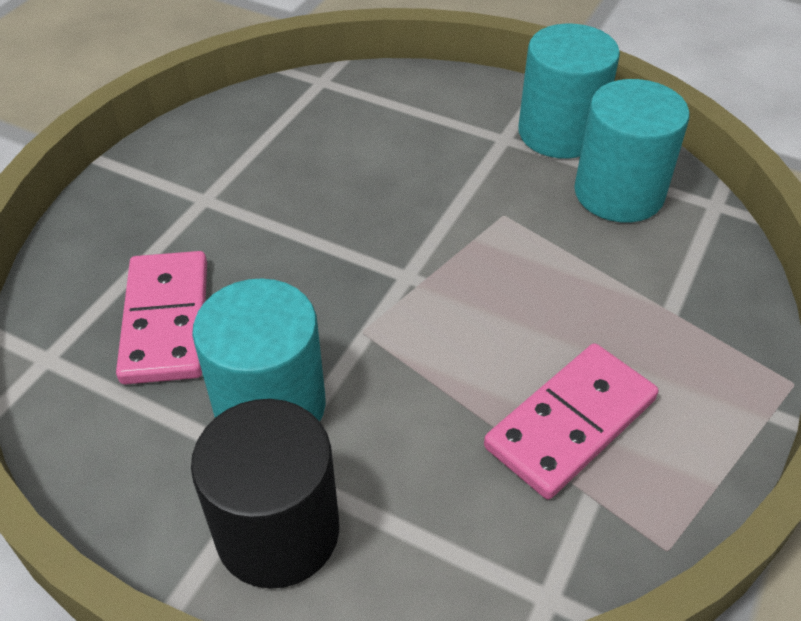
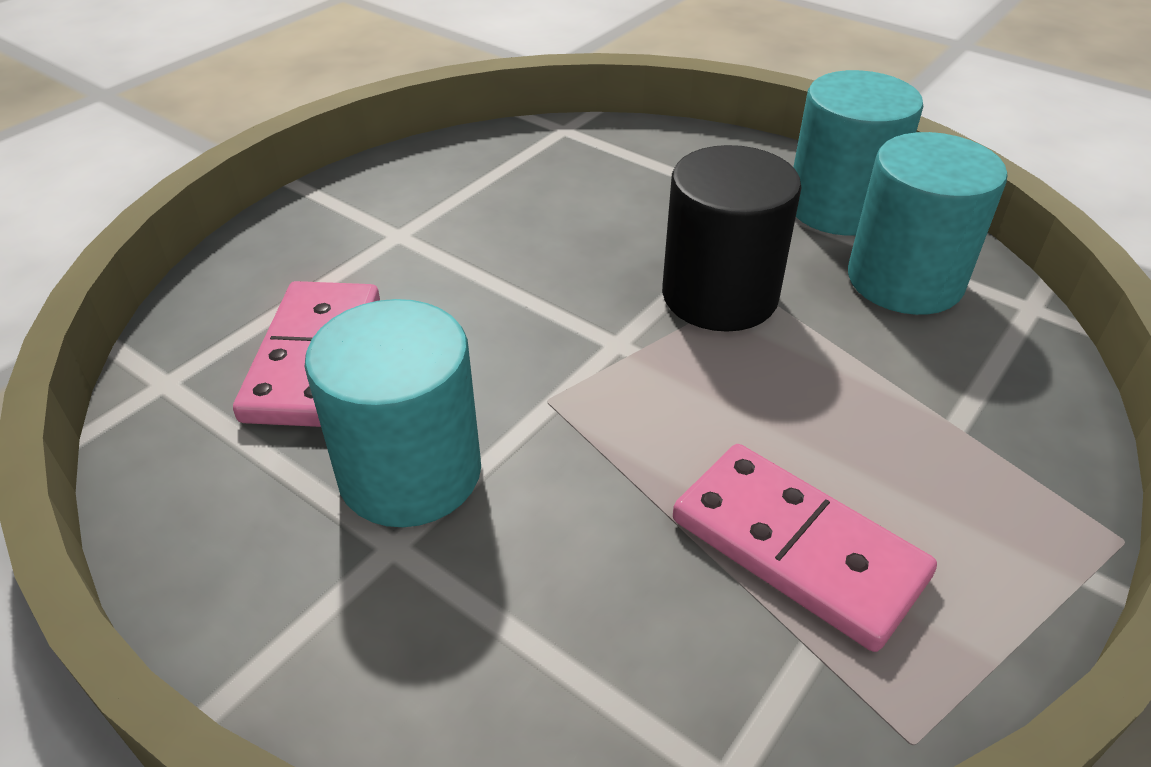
camera: 10 degrees right, 5 degrees down
(278, 531) = (377, 630): black cylinder -> black cylinder (719, 295)
(570, 423) = (798, 548): pink domino -> pink domino turned 75 degrees clockwise

